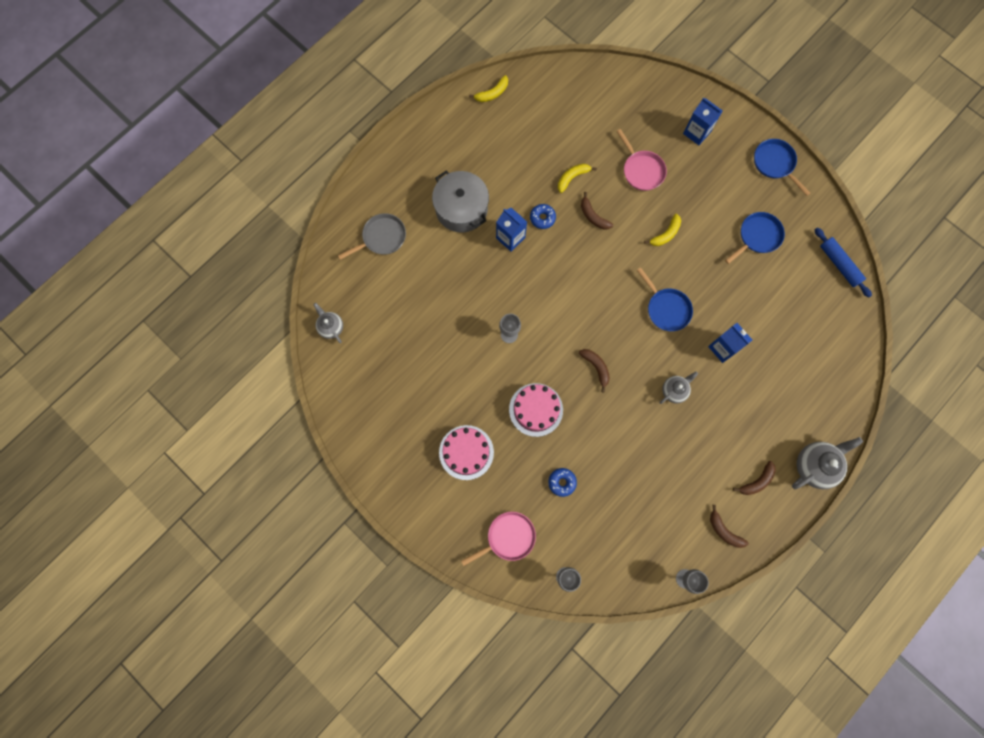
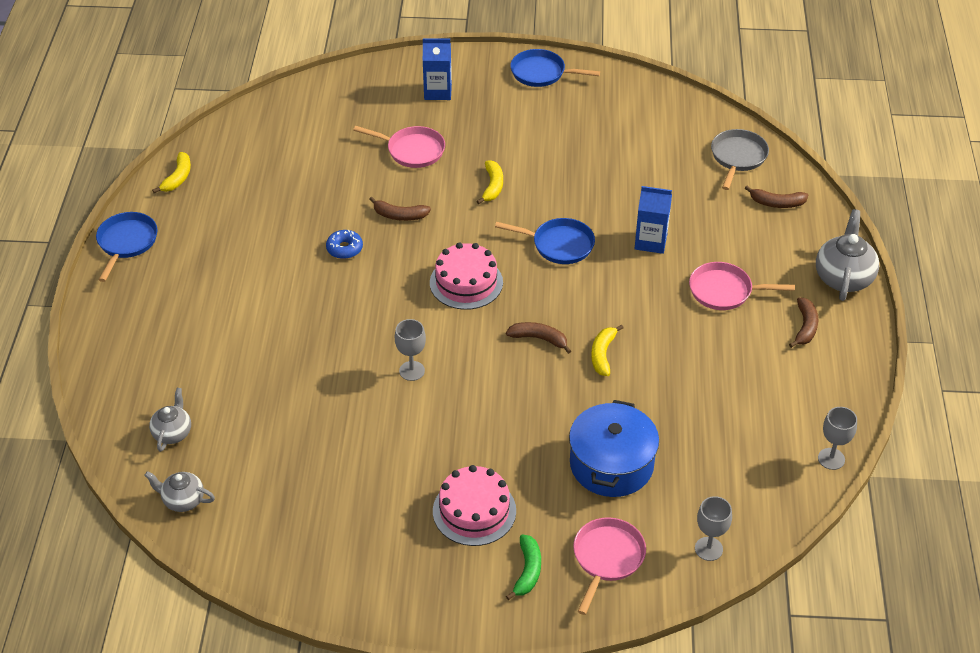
camera: 40 degrees left, 30 degrees down
(381, 238) = (167, 376): grey pan -> grey pan (737, 157)
(461, 209) = (241, 294): grey pot -> none
(461, 511) = (527, 571): none -> green banana
(510, 238) = (325, 286): blue carton -> none
(536, 409) = (513, 418): pink cake -> pink cake (466, 282)
(562, 482) = (611, 464): blue donut -> blue pot
(572, 178) = (343, 197): yellow banana -> yellow banana (603, 354)
(674, 390) = (641, 306): grey teapot -> grey teapot (173, 433)
(724, 530) = (821, 390): brown banana -> brown banana (776, 203)
(733, 418) = (724, 291): none -> pink pan
(757, 237) = (586, 136): blue pan -> blue pan (126, 243)
(839, 264) = (686, 112): blue rolling pin -> none

